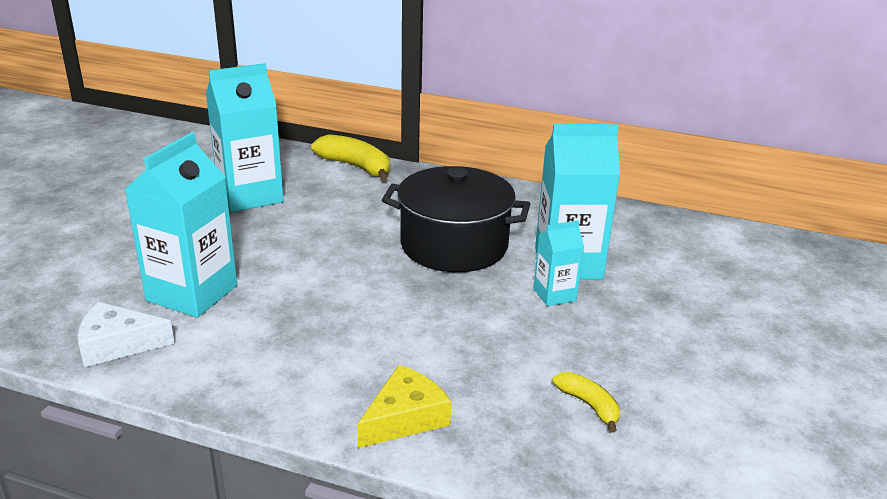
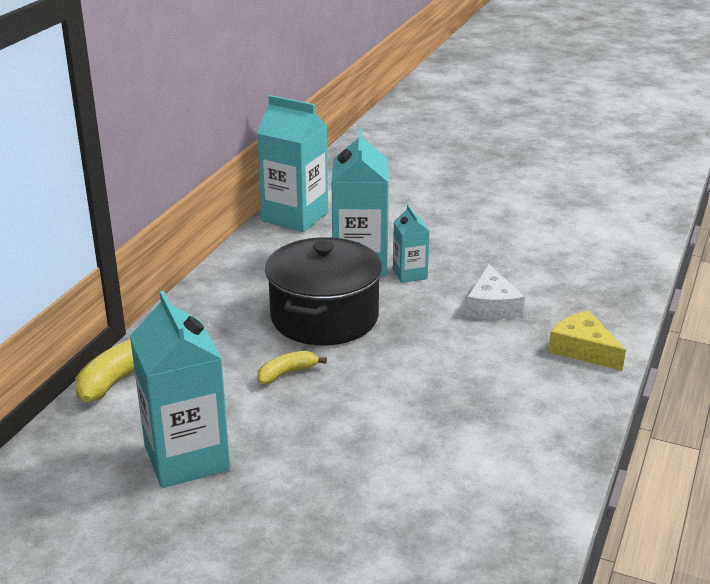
camera: 85 degrees left, 0 degrees up
(118, 344) = (514, 522): white cheese -> white cheese (492, 306)
(192, 293) = (415, 481): turquoise carton -> turquoise carton (295, 217)
(589, 405) = (550, 274): yellow banana -> yellow banana (286, 373)

